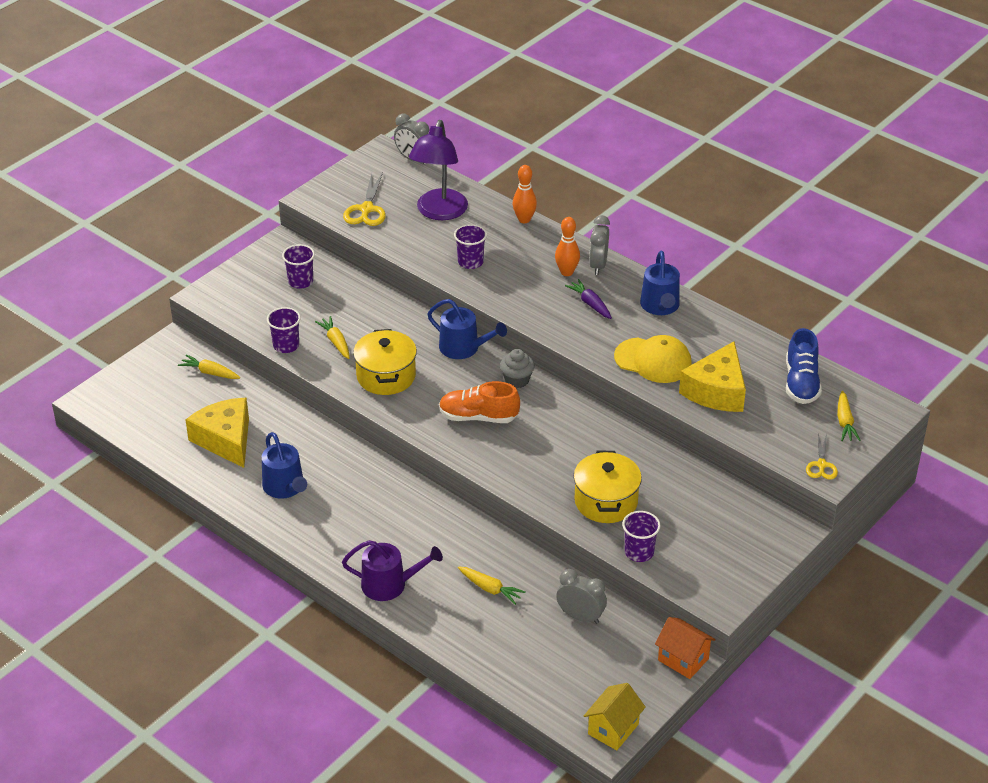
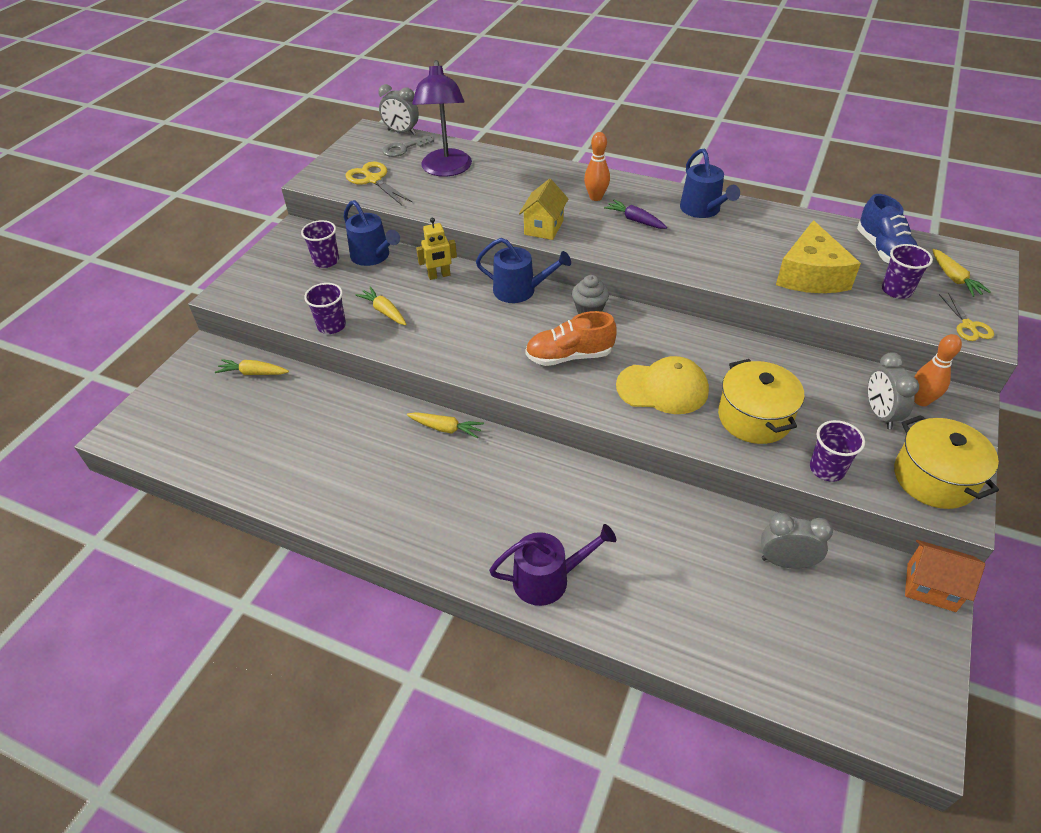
camera: 15 degrees left, 5 degrees up
(225, 440) = (291, 444): yellow cheese -> none
(285, 487) = (378, 484): blue watering can -> blue watering can (373, 256)
(366, 209) = (373, 180): yellow scissors -> yellow scissors turned 150 degrees clockwise
(386, 376) = (452, 335): yellow pot -> yellow pot (934, 478)
(397, 318) = (439, 276): none -> yellow robot
(408, 179) = (403, 148): none -> grey key
(470, 262) = (497, 206): purple cup -> purple cup (896, 290)
(490, 589) = (667, 553): yellow carrot -> yellow carrot (446, 428)
(524, 219) = (530, 161): orange bowling pin -> orange bowling pin (921, 400)
(598, 265) = (622, 186): grey clock -> grey clock (879, 414)
(613, 729) = (917, 714): yellow house -> yellow house (543, 227)
(653, 360) = (729, 259): yellow cap -> yellow cap (662, 388)

